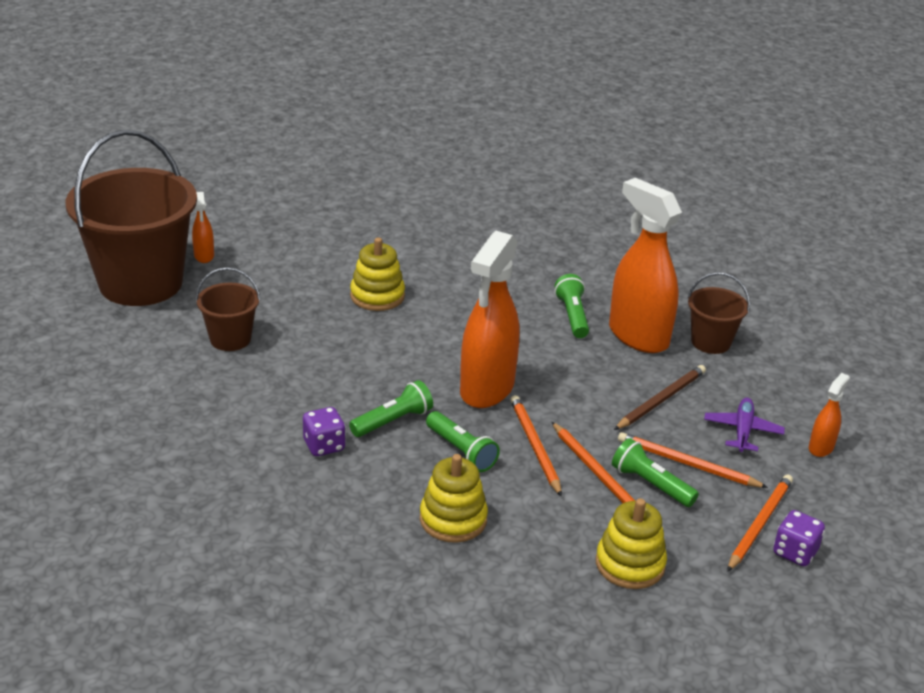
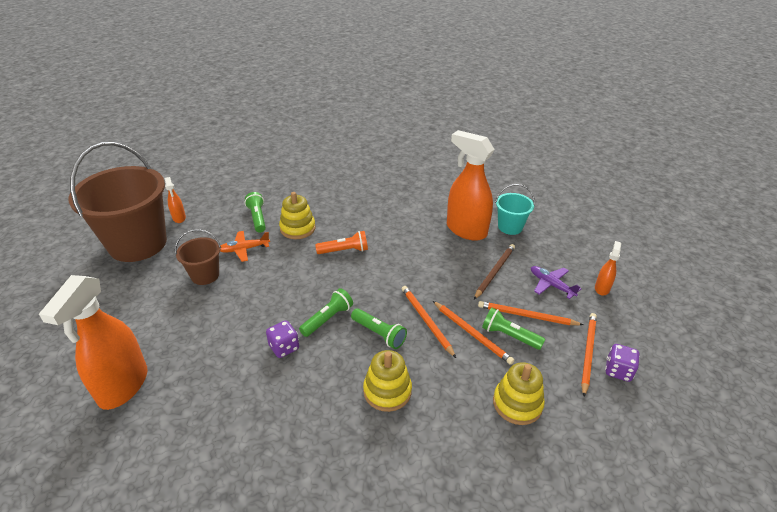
camera: 10 degrees left, 5 degrees up
(292, 313) = (244, 249): none -> orange plane
(440, 337) = (344, 250): none -> orange flashlight
(486, 389) = (383, 283): orange spray bottle -> orange spray bottle (123, 386)
(572, 316) = (422, 223): green flashlight -> green flashlight (257, 218)
(710, 342) = (510, 227): brown bucket -> turquoise bucket
(742, 430) = (551, 285): purple plane -> purple plane turned 45 degrees counterclockwise

